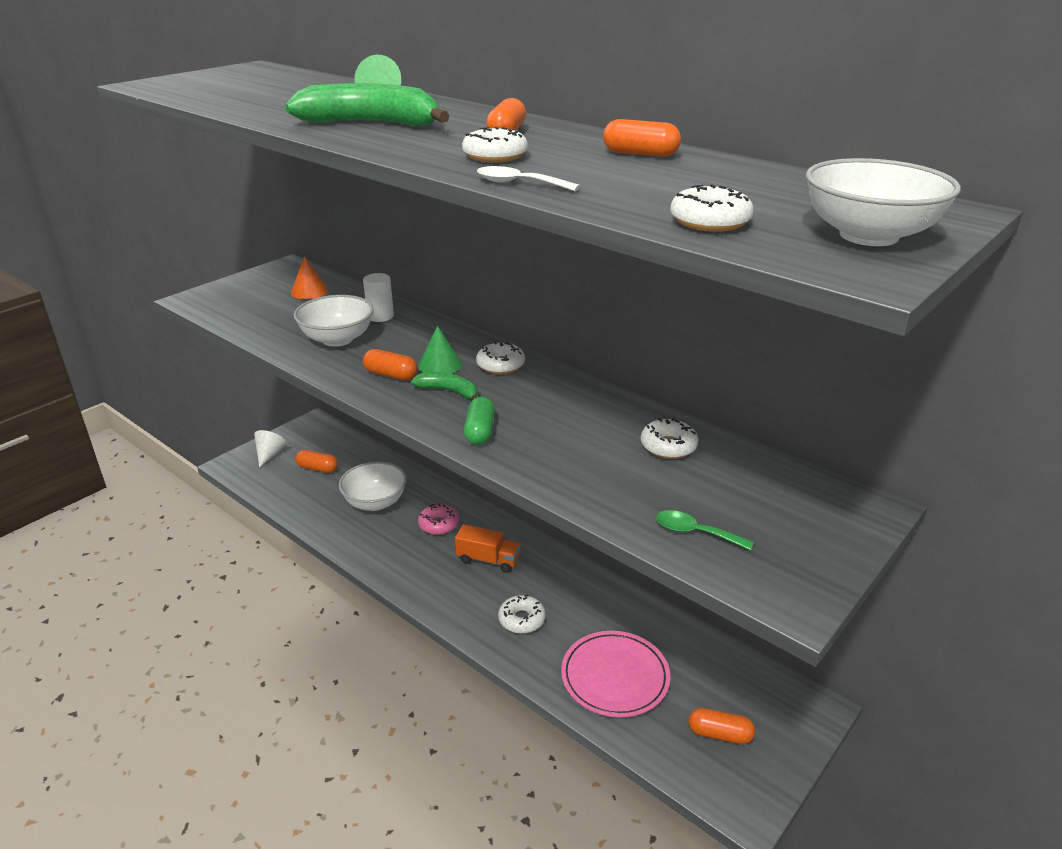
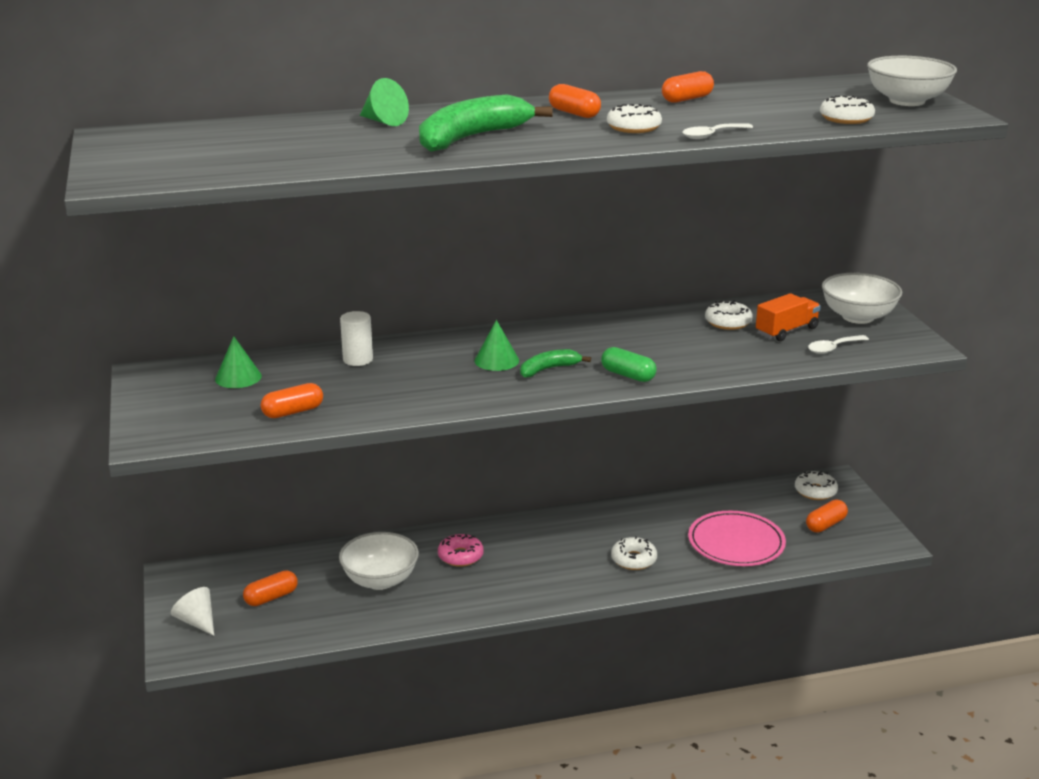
camera: 55 degrees left, 5 degrees down
(309, 291) = (238, 377): orange cone -> green cone
(337, 339) = (377, 389): white bowl -> white bowl (858, 317)
(391, 375) = (485, 384): orange capsule -> orange capsule (293, 412)
(488, 560) = (541, 548): orange truck -> orange truck (786, 331)
(500, 365) = (532, 338): white donut -> white donut (815, 491)
(695, 532) = (833, 348): green spoon -> white spoon

